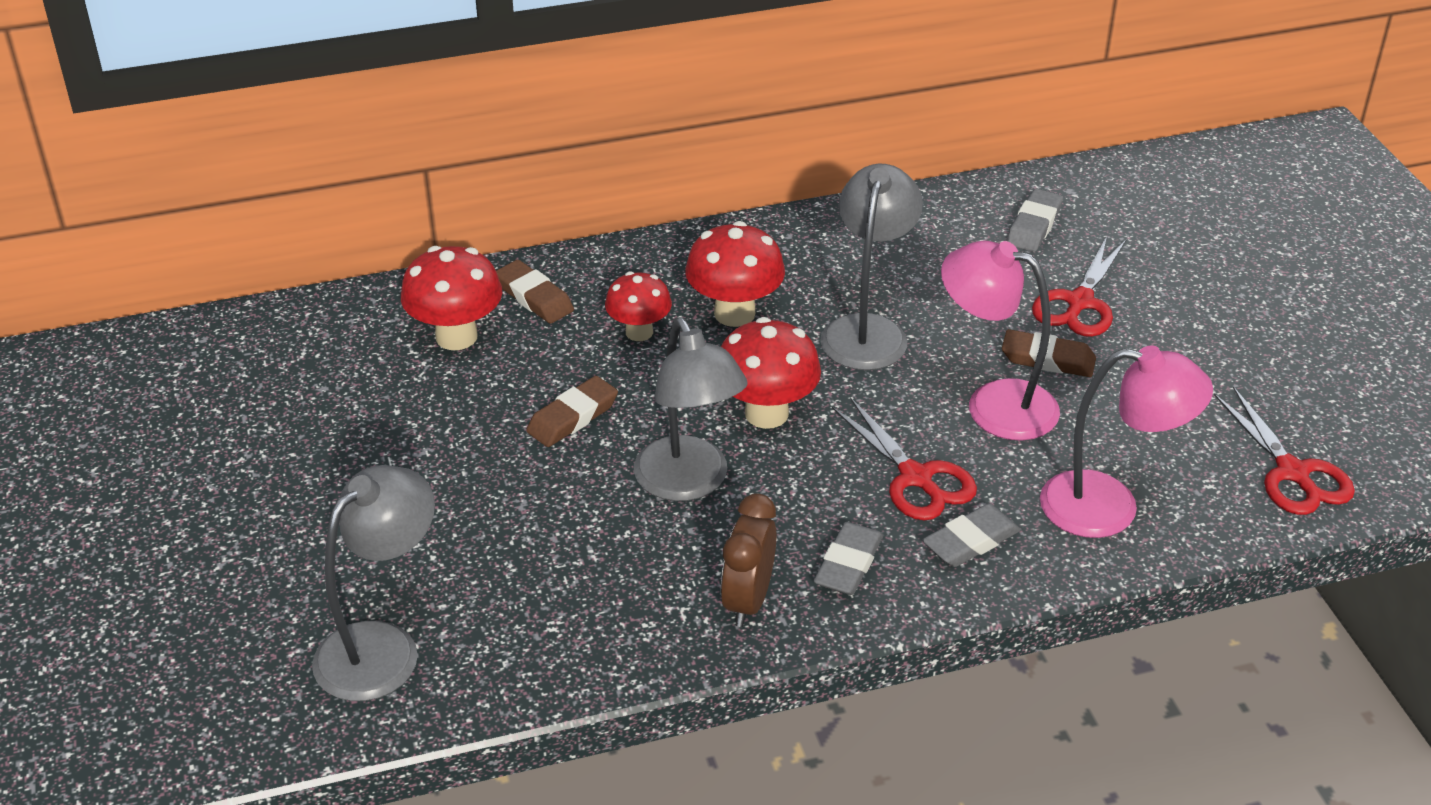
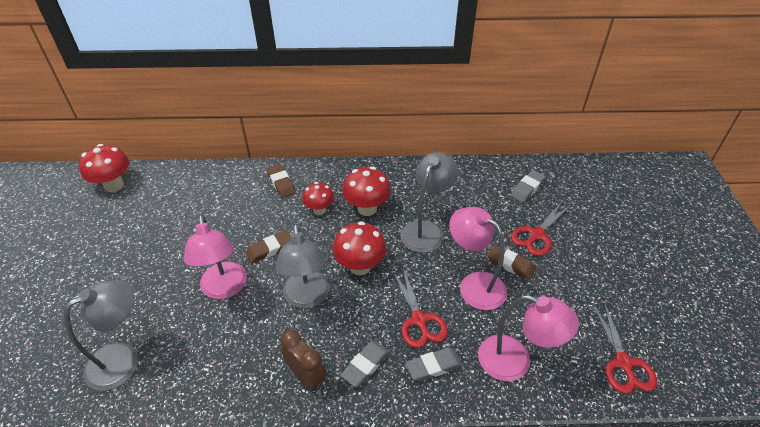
camera: 15 degrees right, 5 degrees up
(456, 336) = (238, 196): red mushroom -> red mushroom (114, 185)
(517, 499) = (224, 289): none -> pink lamp
(748, 601) = (306, 376): brown clock -> brown clock turned 105 degrees clockwise

